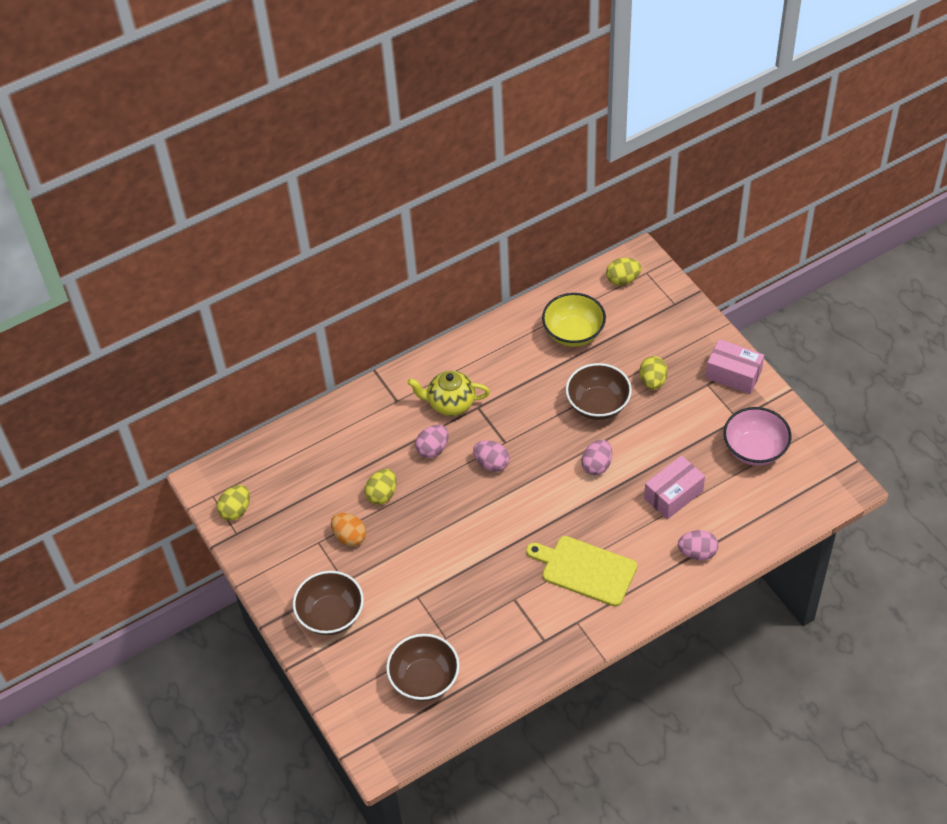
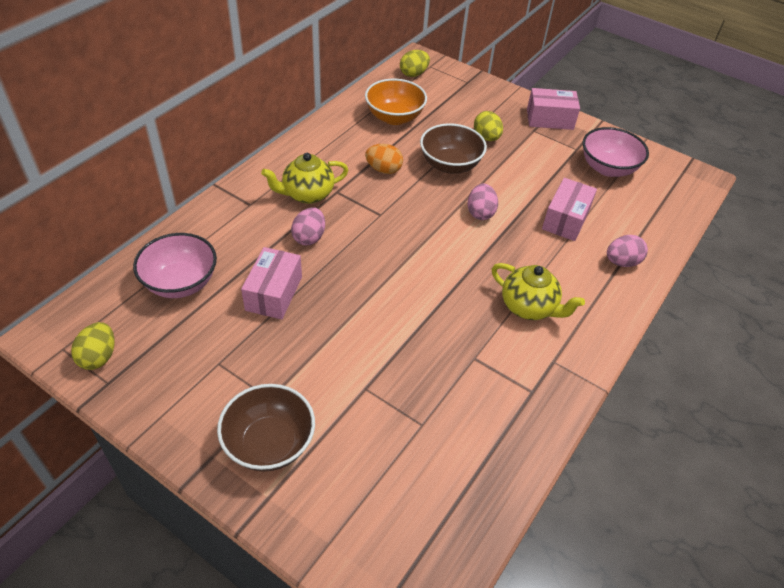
camera: 30 degrees left, 5 degrees down
(314, 463) = (181, 283): none -> pink bowl
(349, 537) = (255, 347): orange egg -> orange egg (383, 170)
(382, 494) = (274, 293): yellow egg -> pink box
(424, 679) = (423, 484): brown bowl -> none
(491, 463) = (377, 236): pink egg -> none
(573, 333) = (394, 117): yellow bowl -> orange bowl
(585, 570) = (529, 307): yellow cutting board -> yellow teapot

